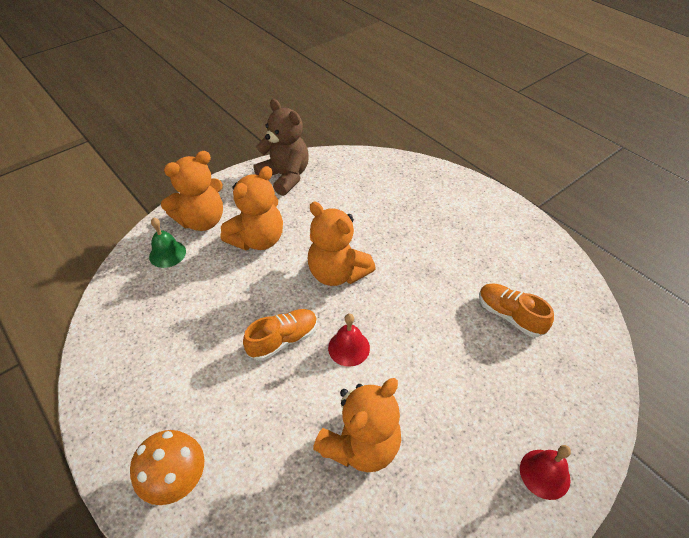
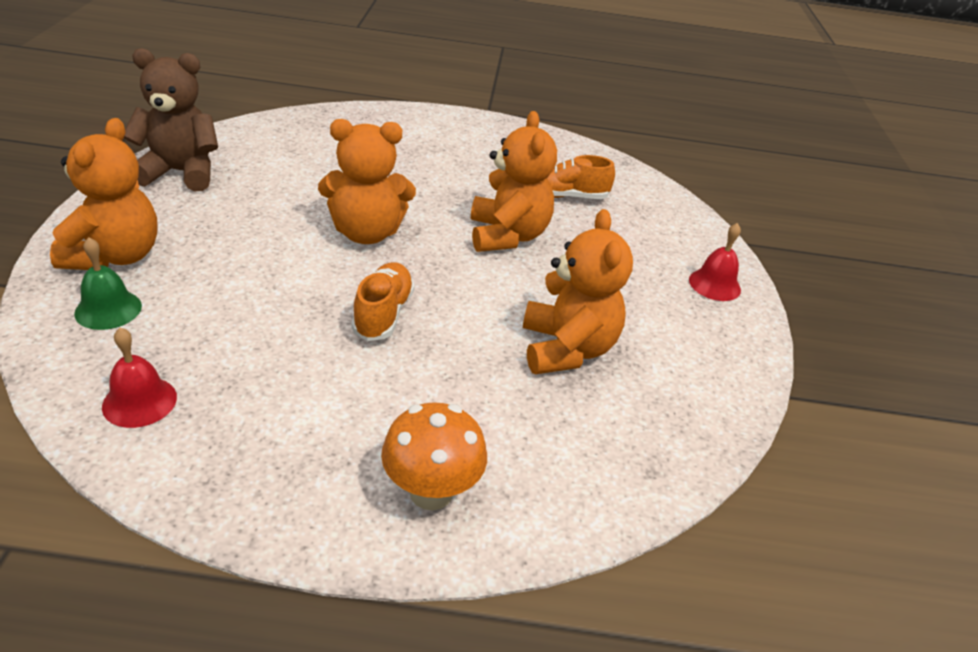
camera: 50 degrees left, 10 degrees down
(258, 240) = (227, 243): orange teddy bear -> orange teddy bear (507, 236)
(349, 348) = (459, 286): red bell -> red bell (139, 401)

